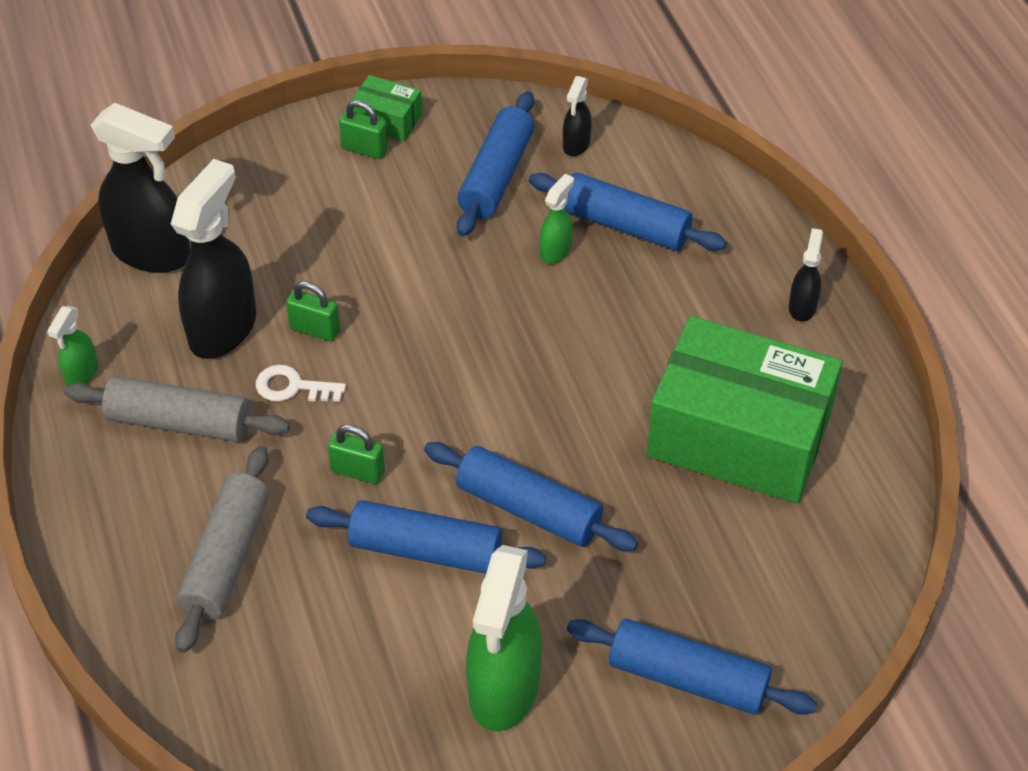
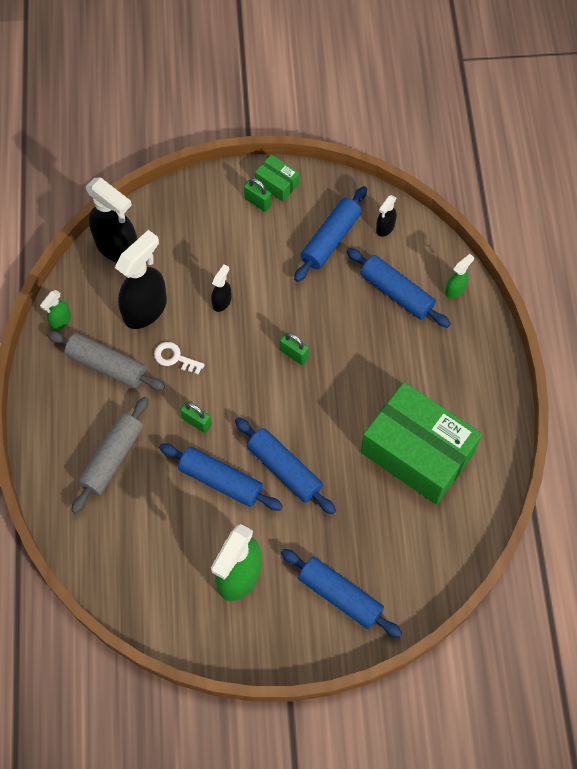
camera: 15 degrees right, 15 degrees up
(315, 330) = (197, 322): green padlock -> green padlock (294, 354)
(556, 251) = (350, 301): green spray bottle -> green spray bottle (455, 289)
(802, 306) = (483, 375): black spray bottle -> black spray bottle (222, 301)

